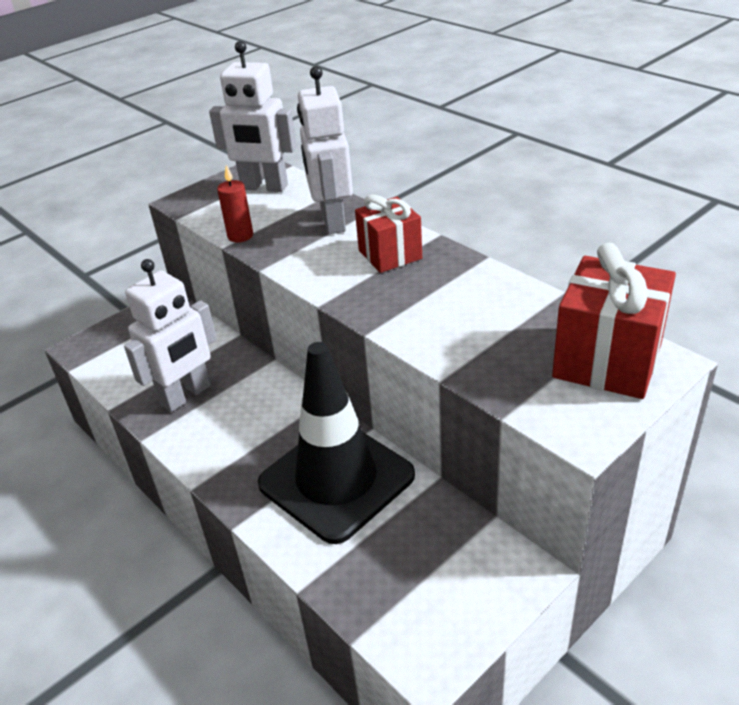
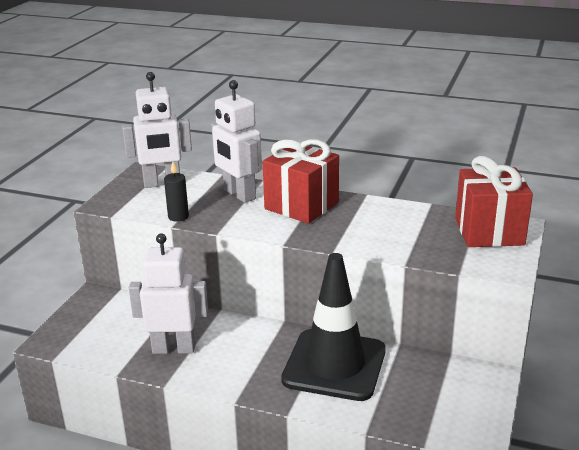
camera: 30 degrees left, 10 degrees down
(186, 395) = (174, 348): white robot -> white robot turned 105 degrees counterclockwise
(240, 236) = (178, 217): red candle -> black candle
(390, 254) = (301, 206): red gift -> red gift, size x1.52

